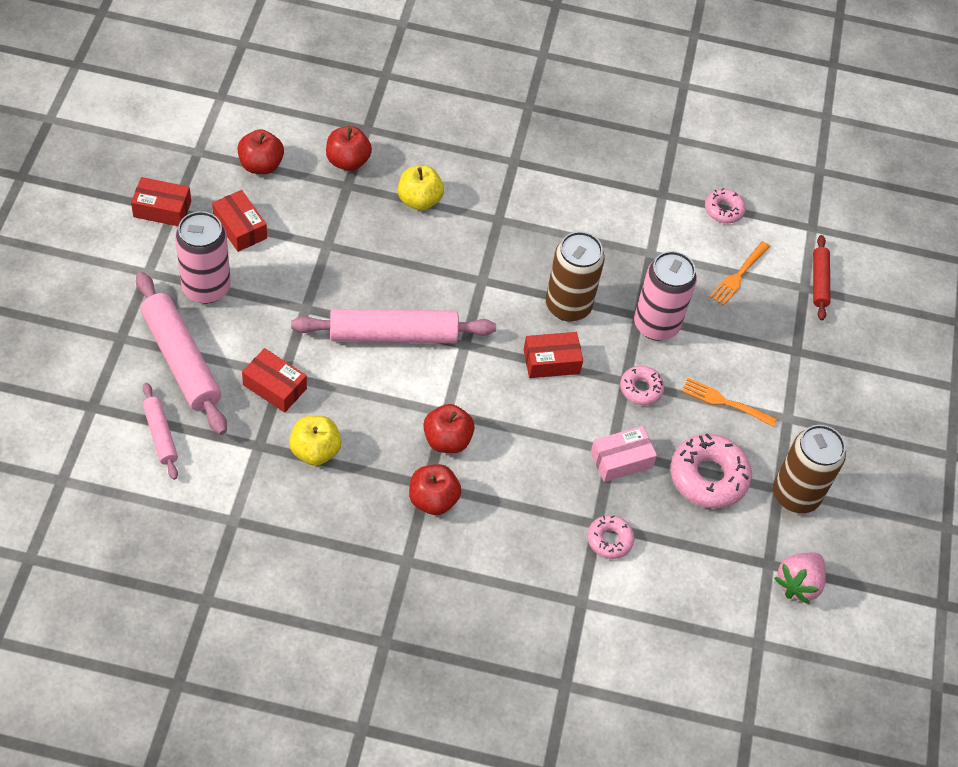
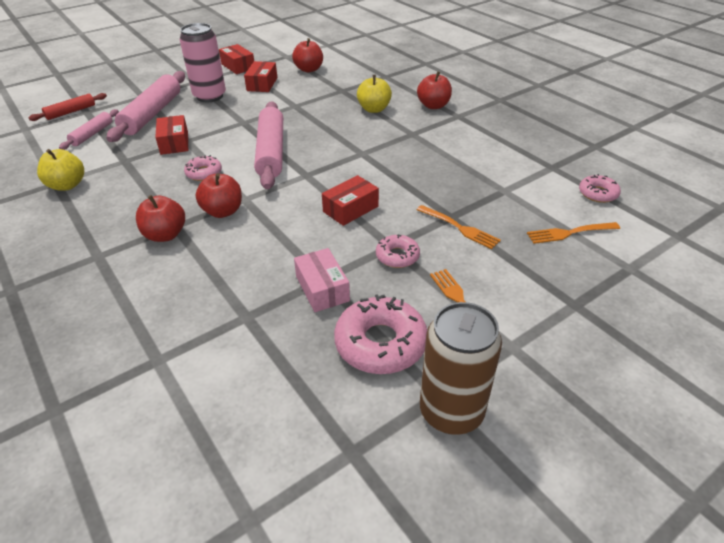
camera: 50 degrees right, 15 degrees down
(315, 451) = (146, 177): yellow apple -> yellow apple (67, 185)
(348, 161) = (356, 83): red apple -> red apple (433, 106)
(393, 335) = (271, 152): pink rolling pin -> pink rolling pin turned 45 degrees clockwise
(551, 361) = (350, 209): red box -> red box turned 75 degrees counterclockwise
(568, 306) = (403, 188): brown can -> none
(609, 540) = (240, 333): pink donut -> pink donut (204, 173)
(621, 460) = (322, 289): pink box -> pink box turned 45 degrees clockwise
(656, 325) = (459, 228): pink can -> orange fork
(798, 584) = (361, 495): pink strawberry -> none
(819, 281) = (651, 271): red rolling pin -> red rolling pin (71, 112)

